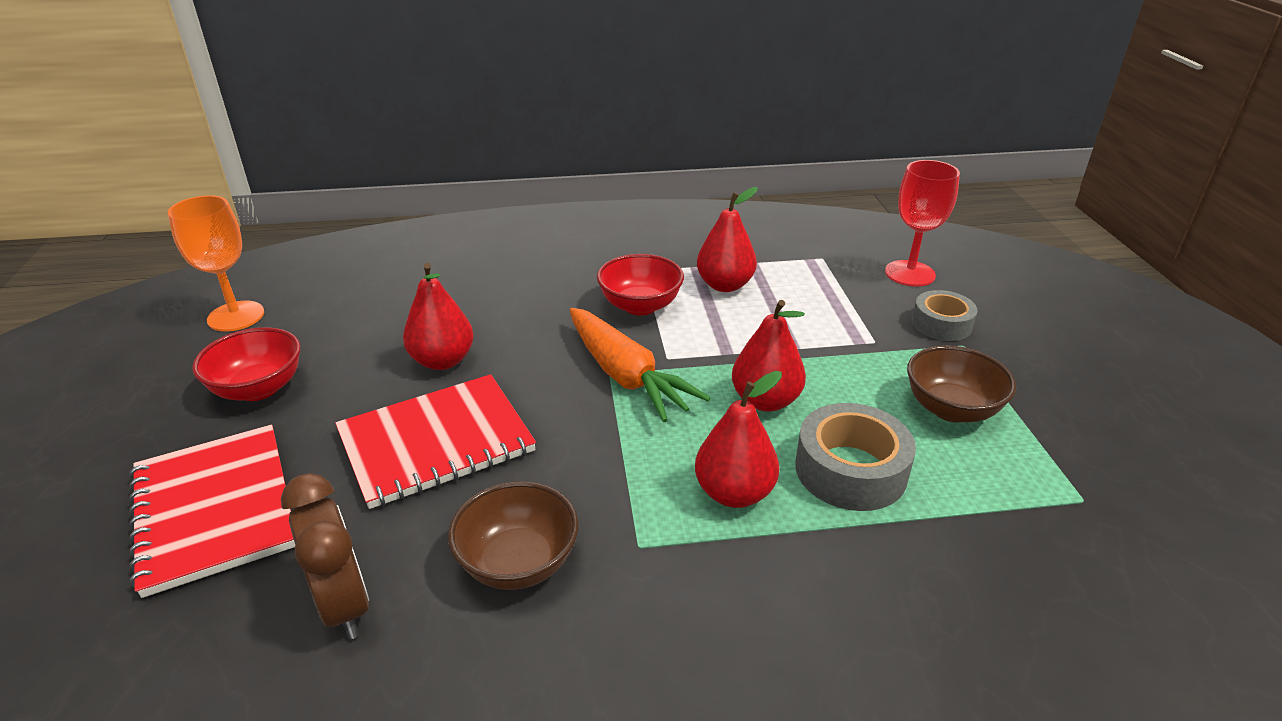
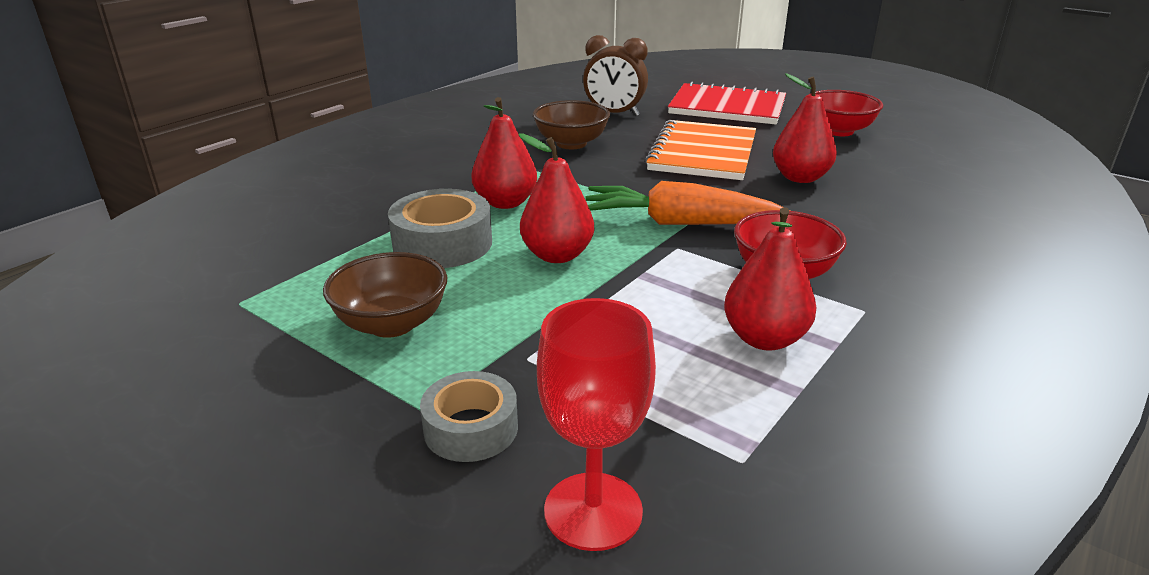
camera: 135 degrees right, 5 degrees down
(236, 316) = (959, 142): orange goblet -> none
(436, 442) = (702, 153): red notebook -> orange notebook

